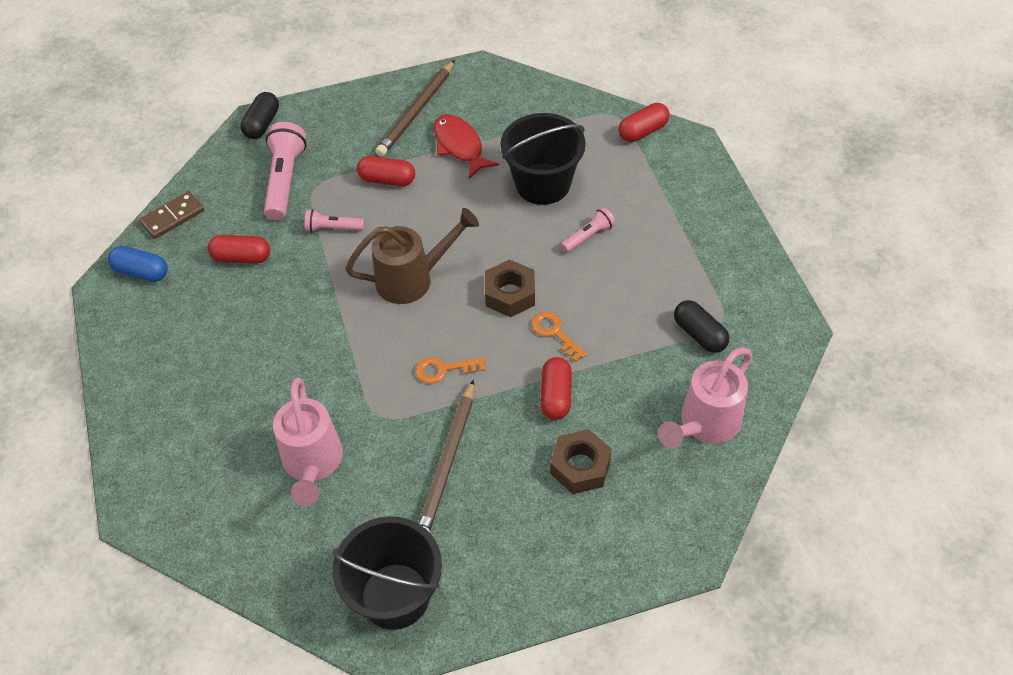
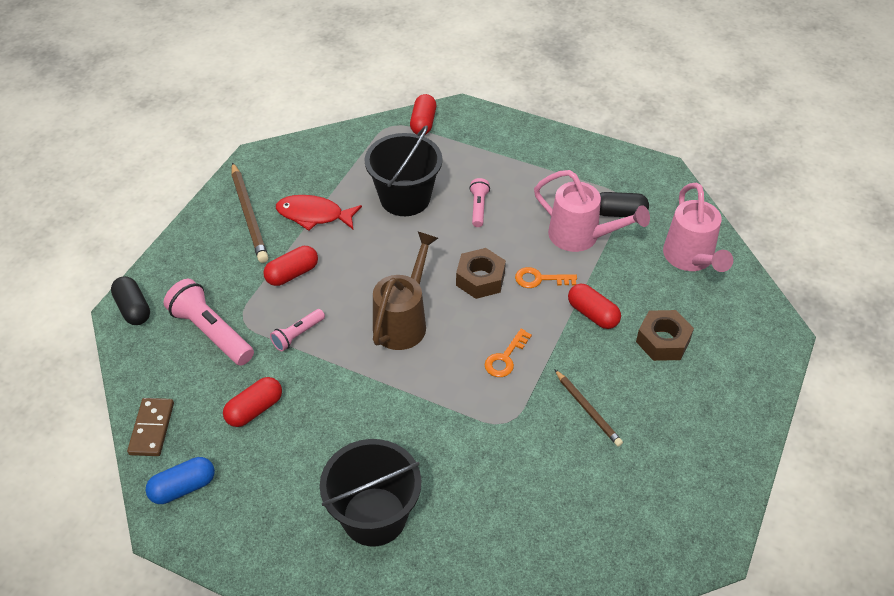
camera: 50 degrees left, 5 degrees down
(312, 463) = (507, 492): pink watering can -> pink watering can (580, 237)
(395, 596) = (673, 516): black bucket -> black bucket (374, 516)
(447, 462) = (587, 409): brown pencil -> brown pencil, size x0.63

